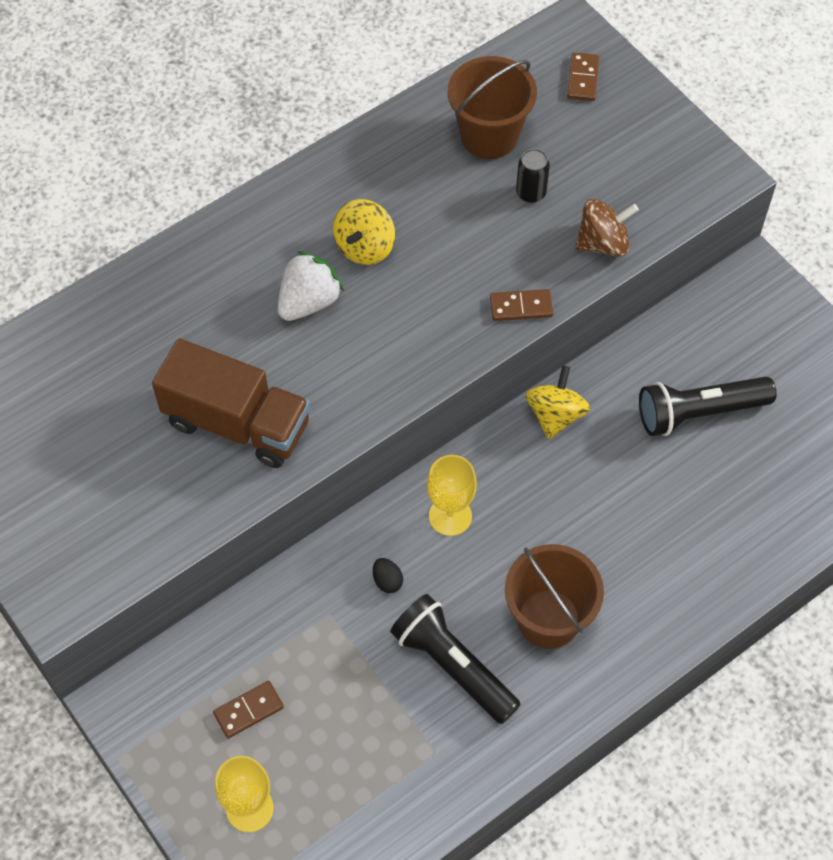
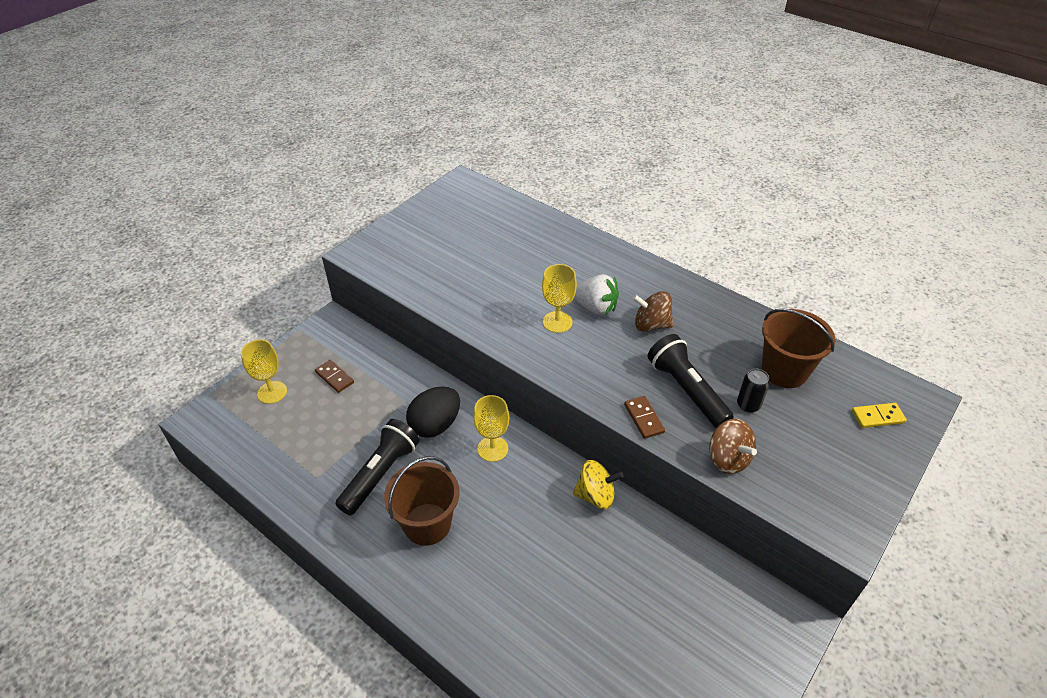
camera: 75 degrees right, 15 degrees down
(237, 423) = (494, 295): brown truck -> none
(321, 355) = (557, 322): none -> yellow goblet
(365, 247) = (651, 325): yellow spinning top -> brown spinning top
(387, 581) = (435, 425): black egg -> black egg, size x2.30
(582, 79) = (877, 417): brown domino -> yellow domino
(699, 412) = (638, 597): black flashlight -> black flashlight (686, 390)

